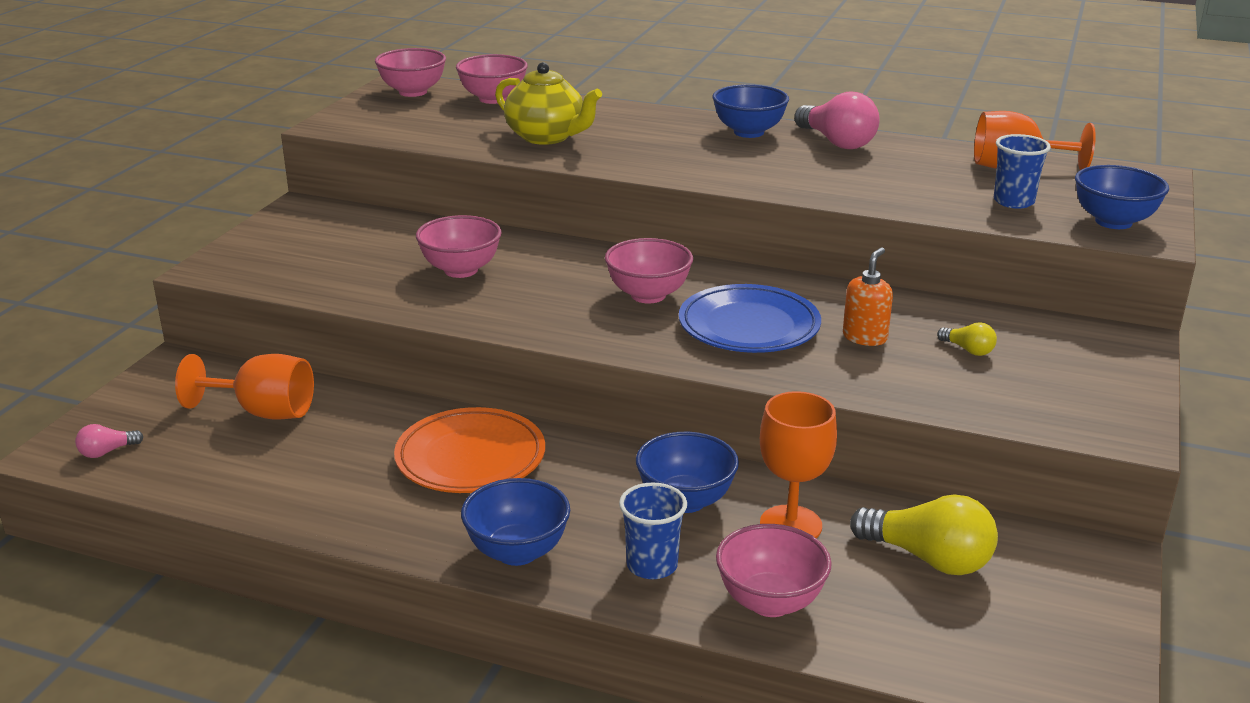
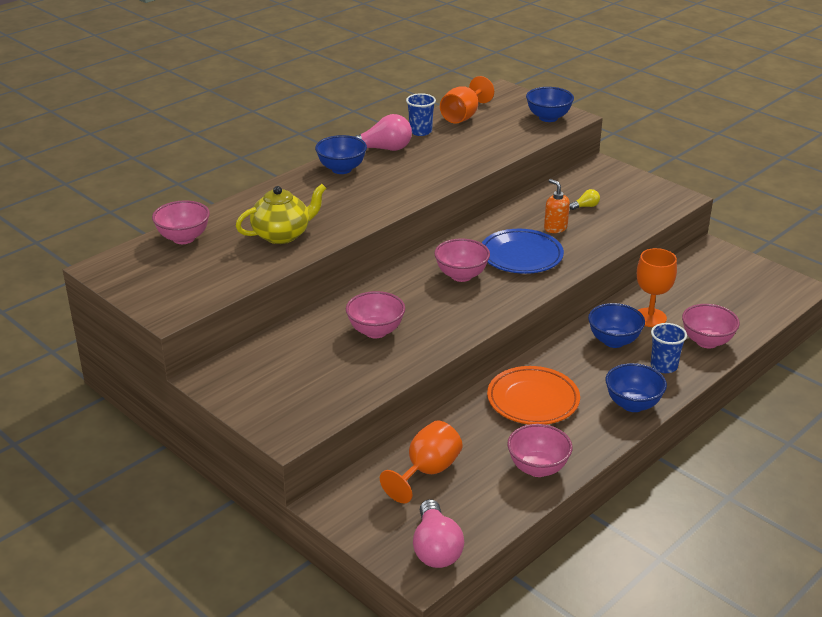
camera: 65 degrees left, 5 degrees up
(107, 452) = (436, 548): pink light bulb -> pink light bulb, size x2.07
(413, 92) = (130, 267): pink bowl -> pink bowl (538, 468)
(928, 558) = (693, 291): yellow light bulb -> none
(1013, 201) = (506, 131): blue cup -> blue cup (420, 131)

